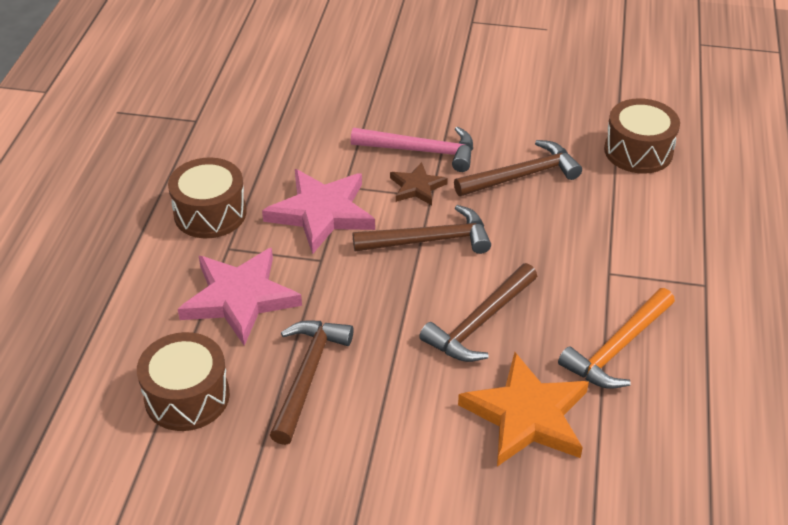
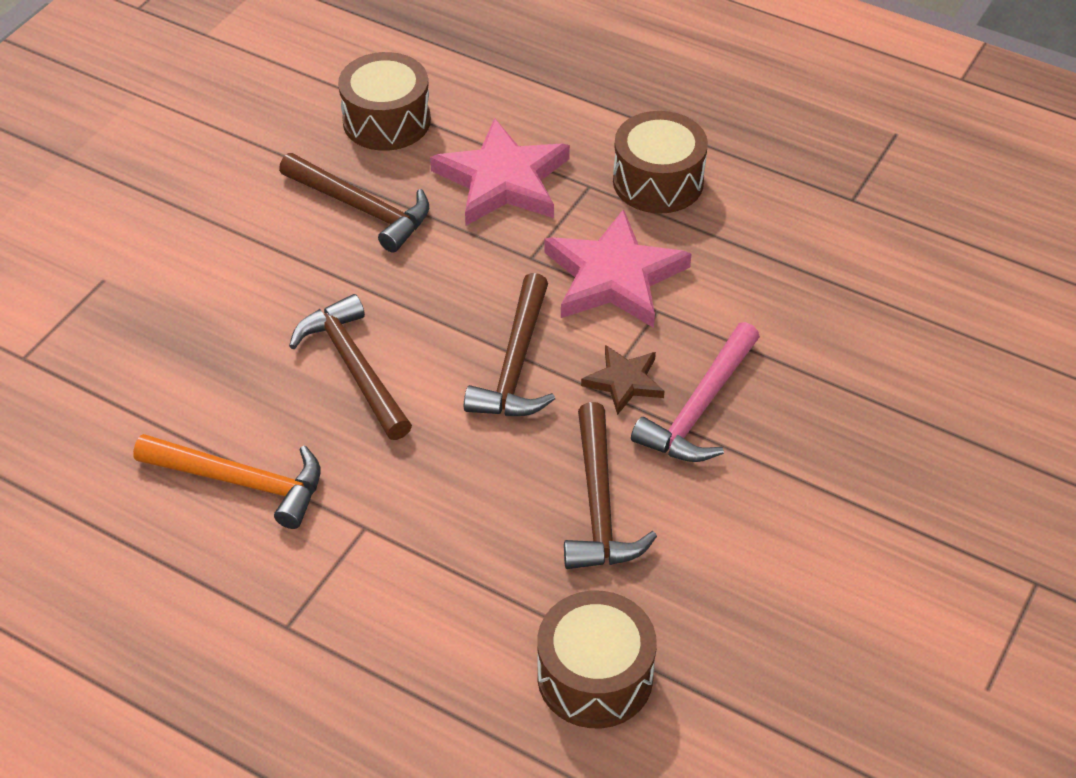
camera: 110 degrees right, 5 degrees up
(527, 415) = (202, 364): orange star -> none
(617, 348) = (241, 482): orange hammer -> orange hammer turned 135 degrees clockwise

